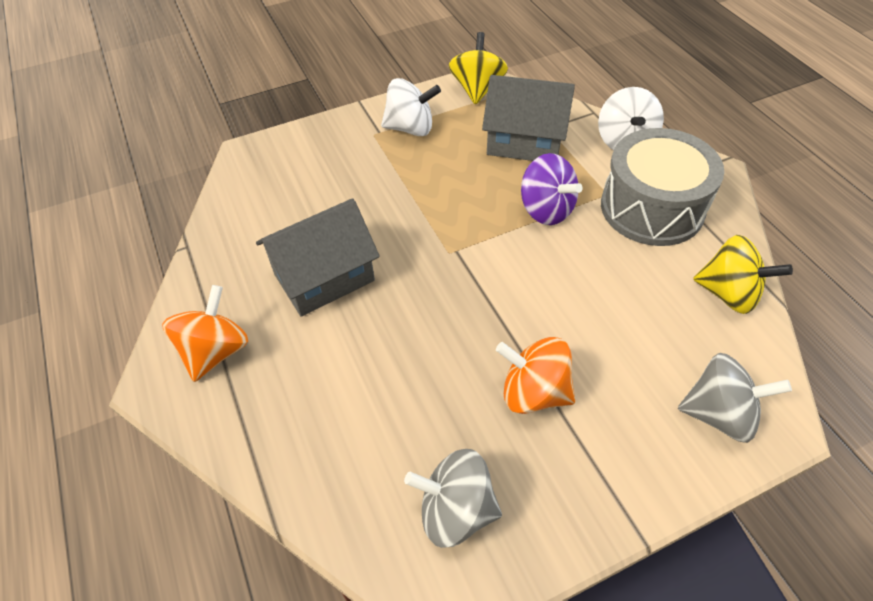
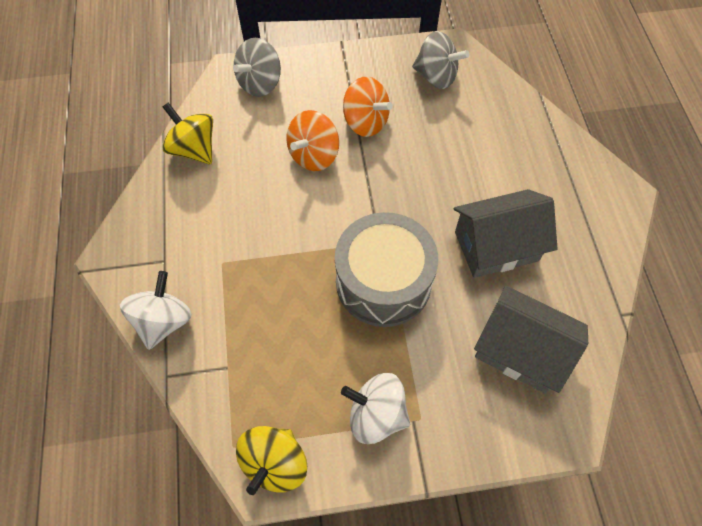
camera: 165 degrees left, 10 degrees up
(215, 351) = (584, 205): orange spinning top -> orange spinning top (314, 155)
(525, 142) = (262, 352): grey house -> grey house (520, 350)
(546, 209) = (285, 261): purple spinning top -> none
(652, 208) = (194, 236): grey drum -> grey drum (383, 282)
(719, 414) = (260, 83): grey spinning top -> grey spinning top turned 75 degrees counterclockwise

